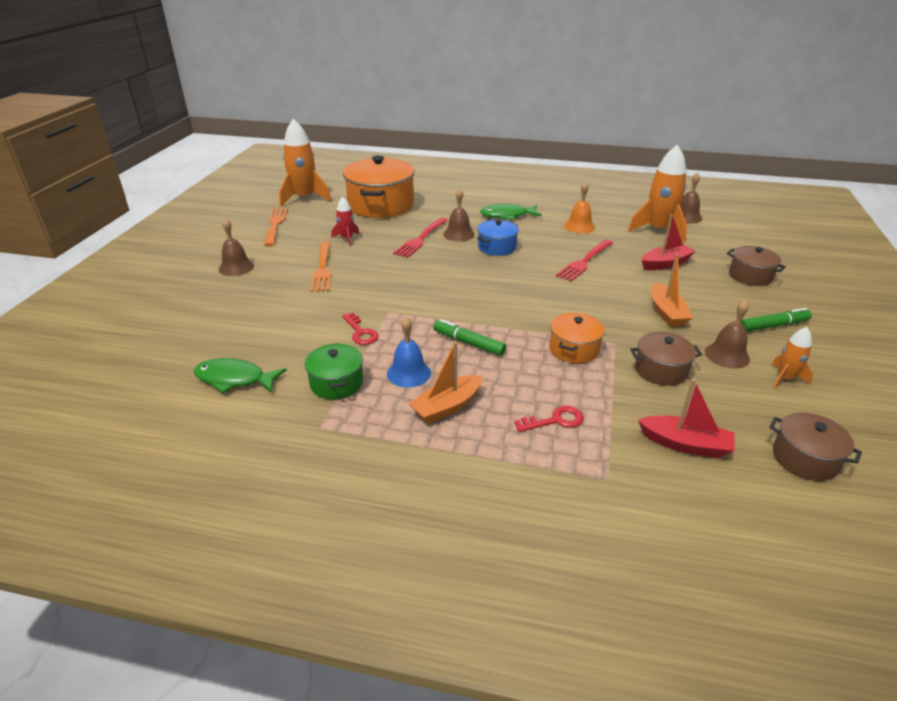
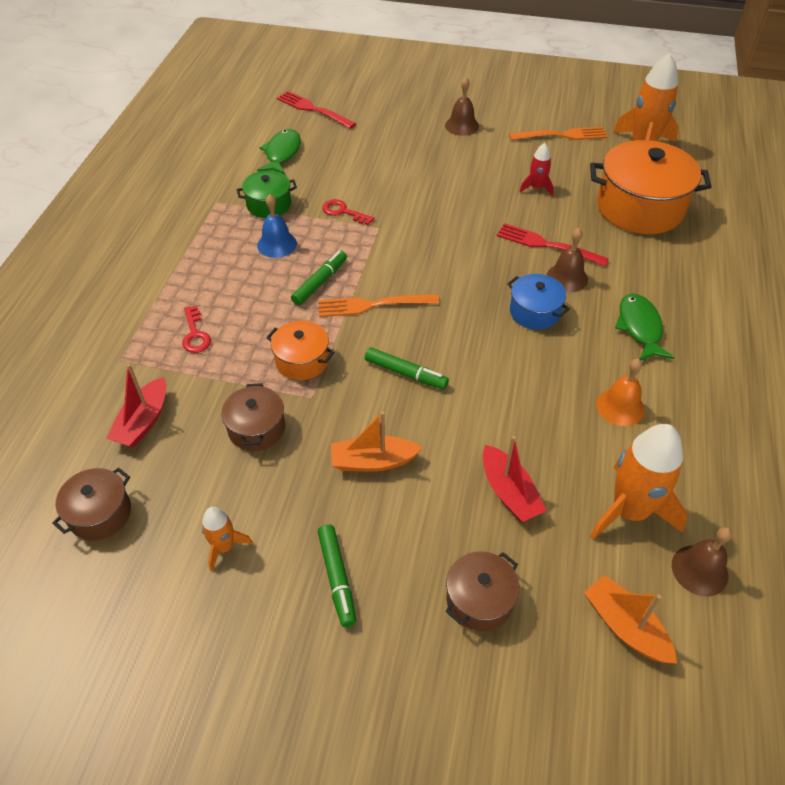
camera: 90 degrees right, 15 degrees up
(322, 268) = (464, 178): orange fork -> orange fork (372, 305)
(360, 332) = (343, 212): red key -> red key turned 60 degrees clockwise
(447, 406) = (227, 268): orange boat -> orange boat (625, 626)
(573, 299) = (405, 373): none -> green marker
(584, 261) = (504, 397): red fork -> red fork (313, 109)
(727, 355) = (276, 500): brown bell -> none

